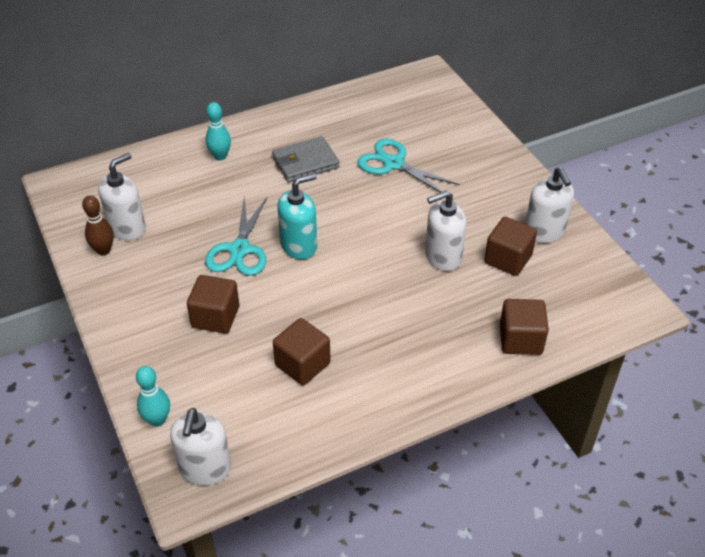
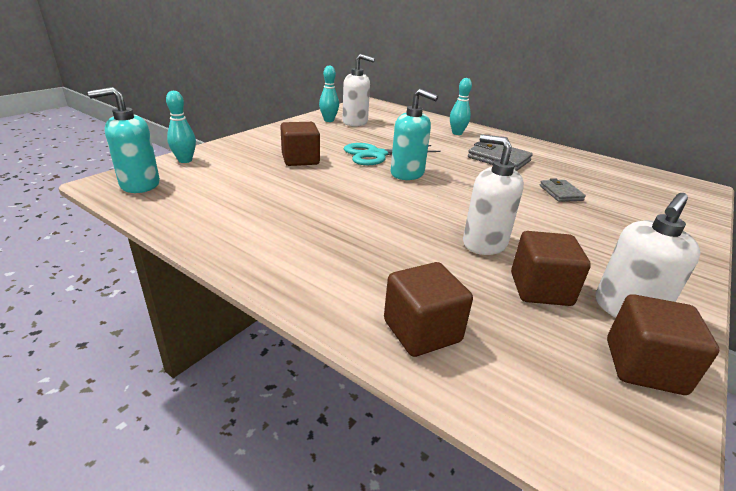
camera: 60 degrees right, 15 degrees down
(103, 250) = (329, 120): brown bowling pin -> turquoise bowling pin
(205, 469) = (139, 184): white soap dispenser -> turquoise soap dispenser
(302, 364) = (275, 200): brown cube -> brown cube (644, 366)
(393, 164) = (560, 193): turquoise scissors -> grey wallet

